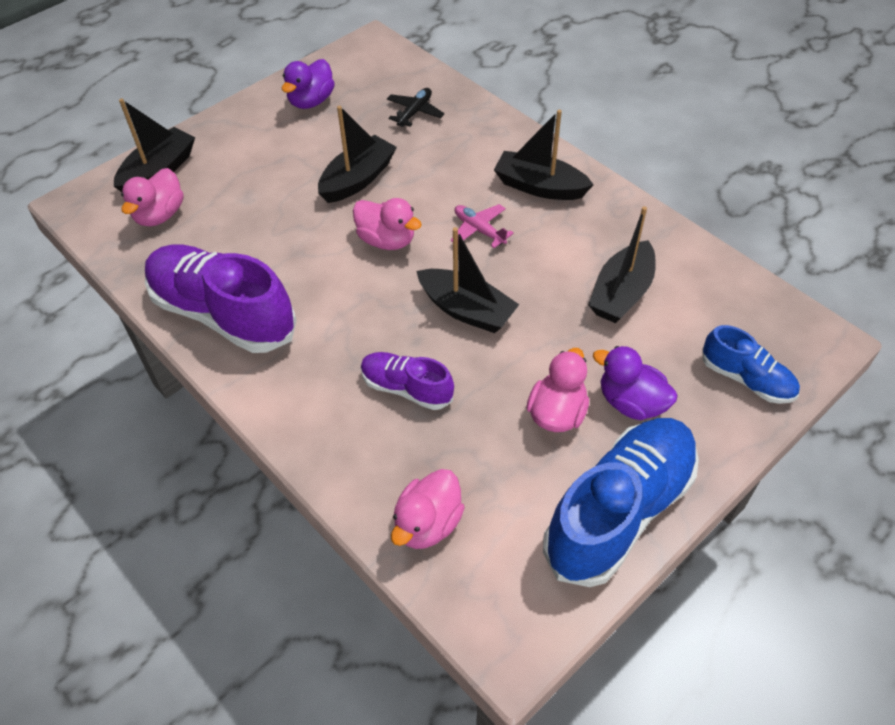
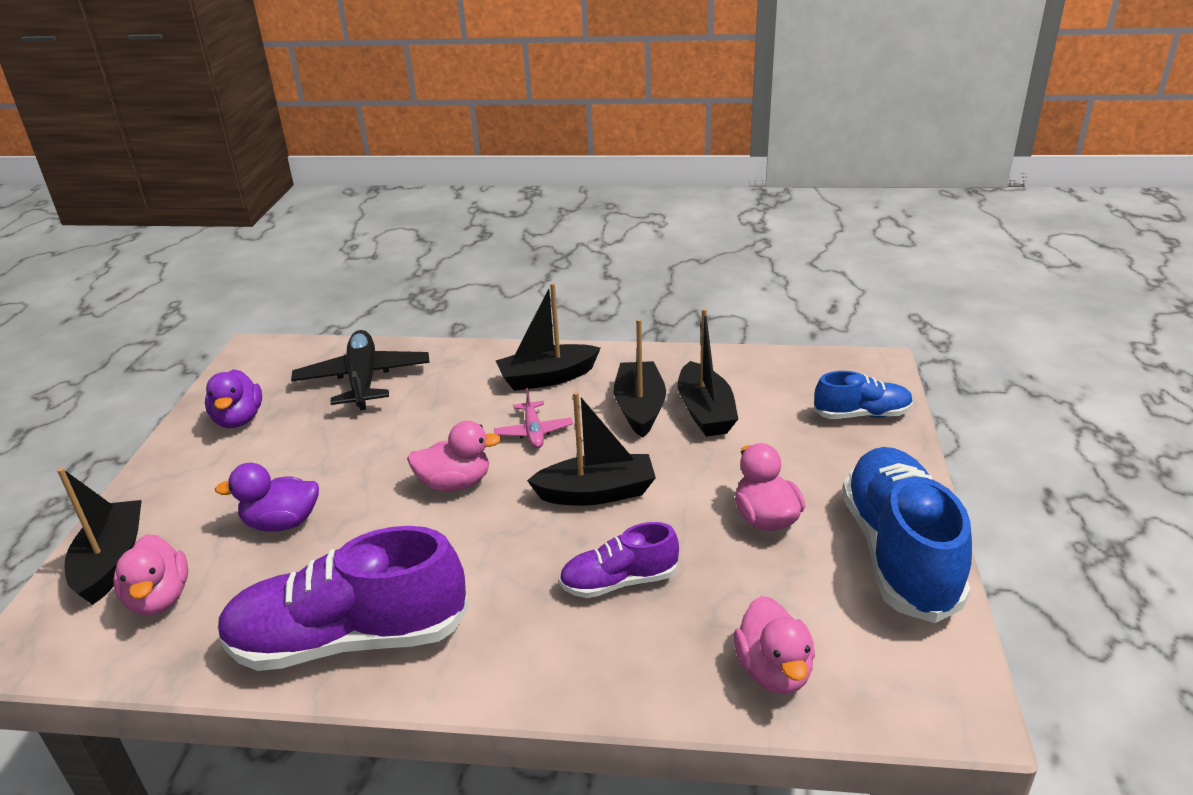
camera: 40 degrees left, 20 degrees down
(358, 179) = (366, 454): black boat -> black boat (640, 408)
(415, 112) = (363, 380): black plane -> black plane, size x1.88
(479, 230) = (533, 432): pink plane -> pink plane turned 105 degrees counterclockwise
(631, 402) = (808, 477): purple duck -> purple duck (282, 523)

